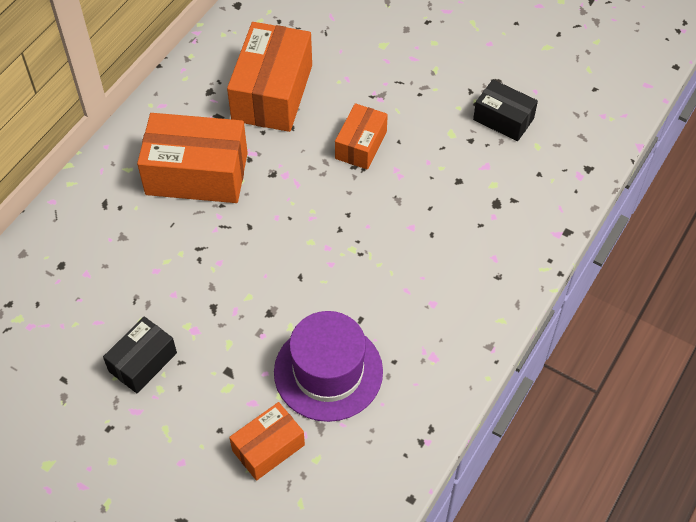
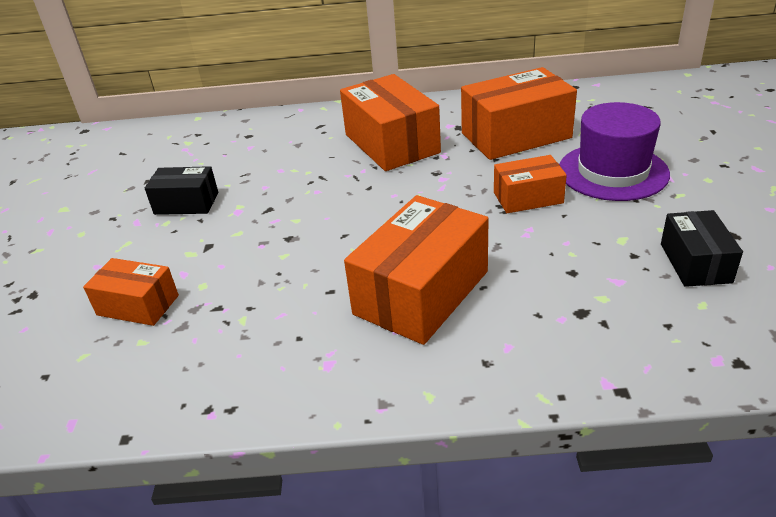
camera: 60 degrees right, 20 degrees down
(328, 371) = (250, 300): purple hat -> purple hat (613, 172)
(409, 269) = (421, 292): none -> orange box

